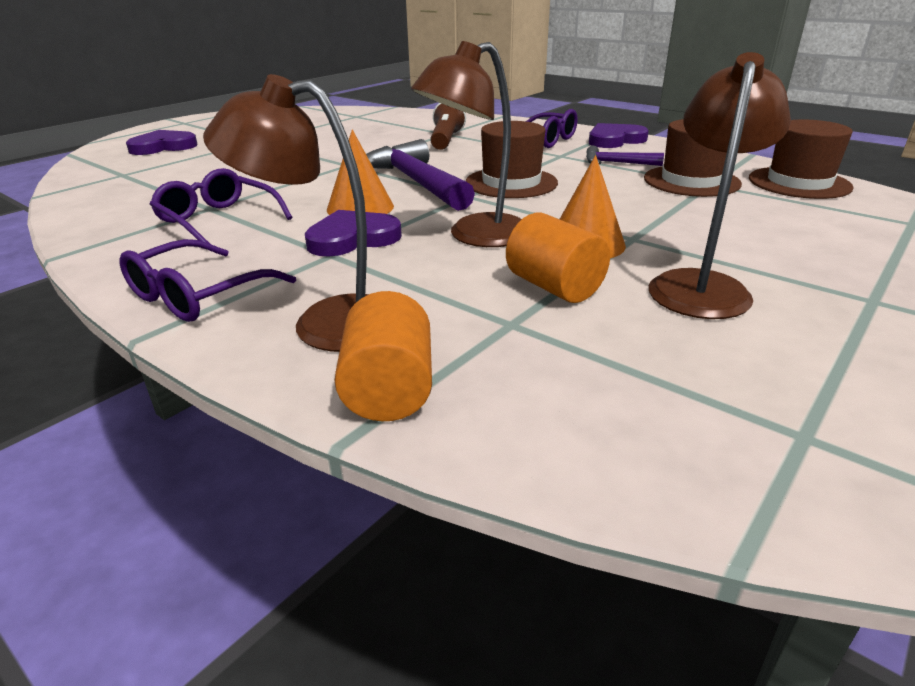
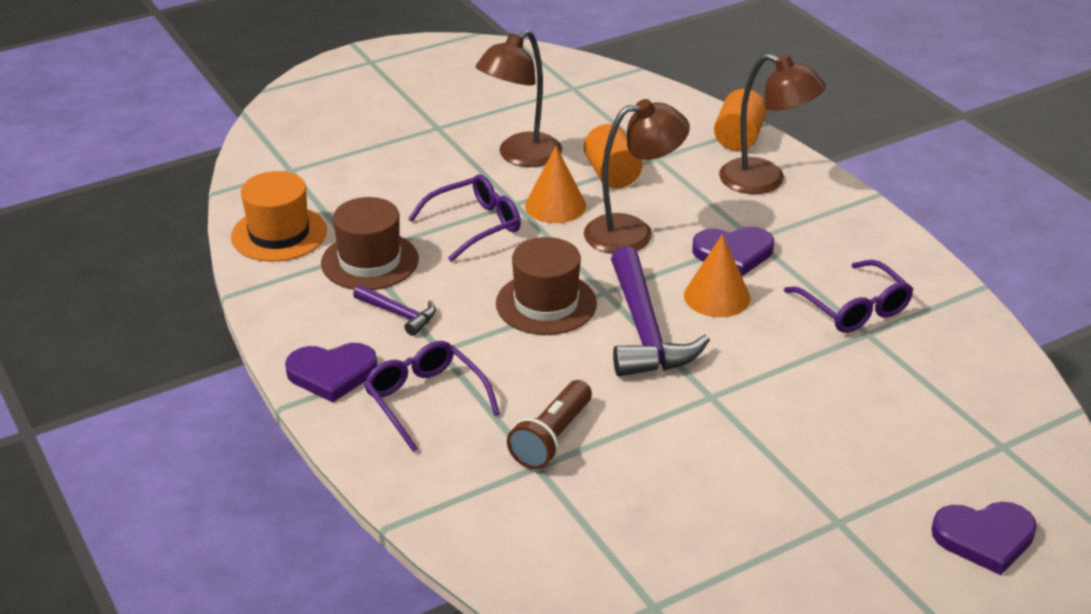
camera: 160 degrees left, 5 degrees up
(197, 296) = (850, 219): purple glasses -> purple glasses (476, 225)
(799, 183) = (279, 234): brown hat -> orange hat

